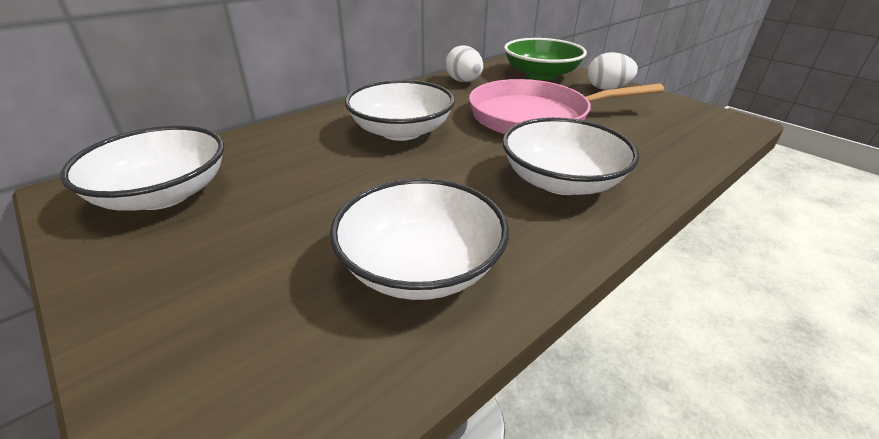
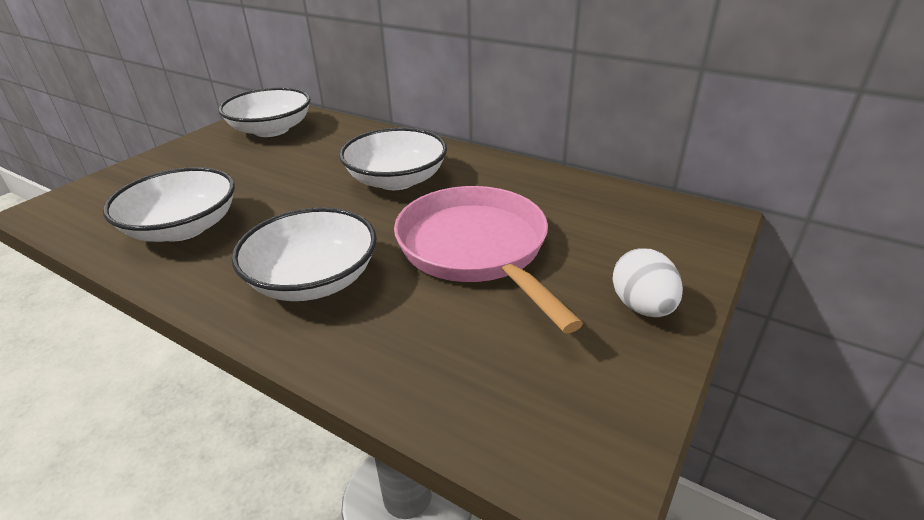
camera: 75 degrees right, 0 degrees up
(463, 81) = (561, 188): white egg -> none
(541, 75) = (648, 239): green bowl -> none

